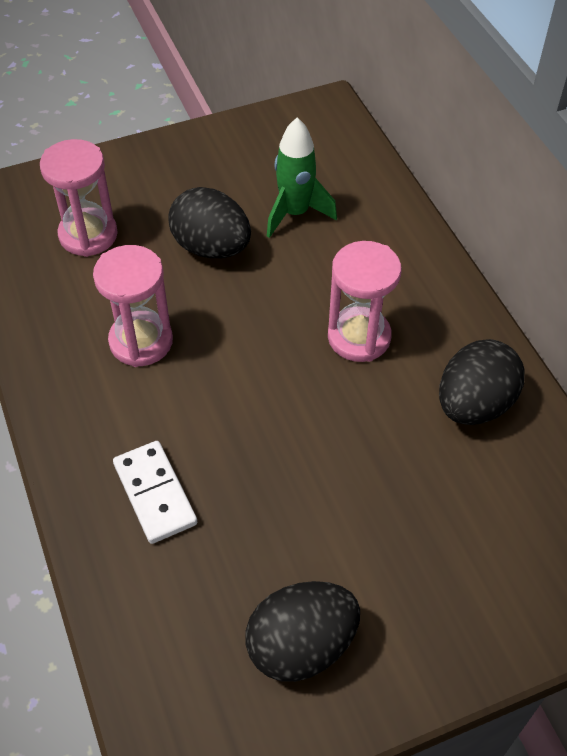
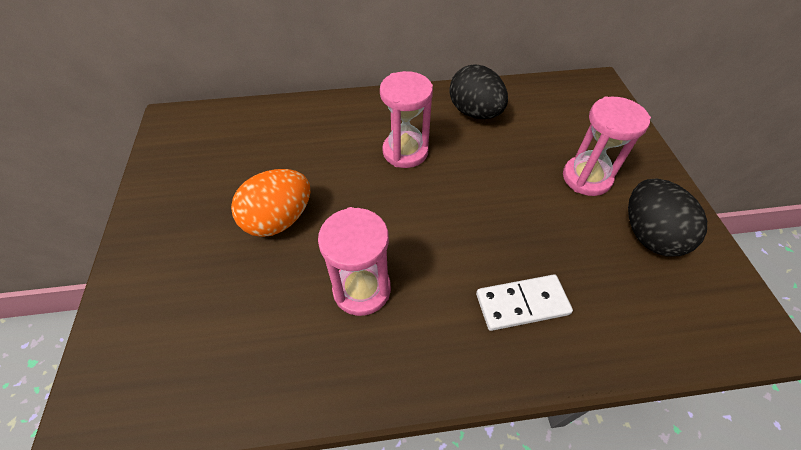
camera: 75 degrees left, 0 degrees up
(88, 235) = (210, 315): pink hourglass -> pink hourglass (586, 178)
(211, 247) = (279, 220): black egg -> orange egg
(295, 213) = (271, 160): green rocket -> none

